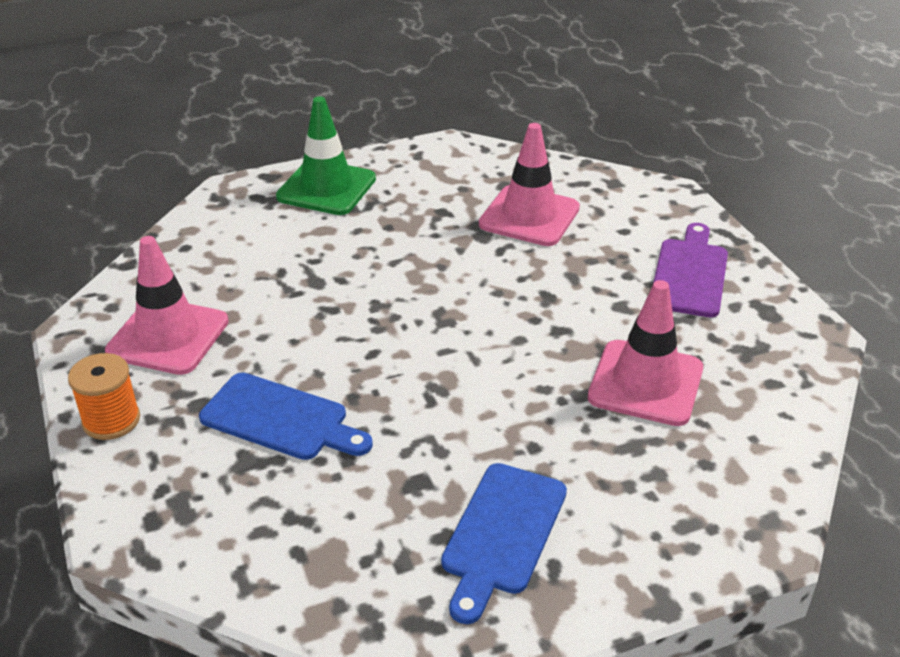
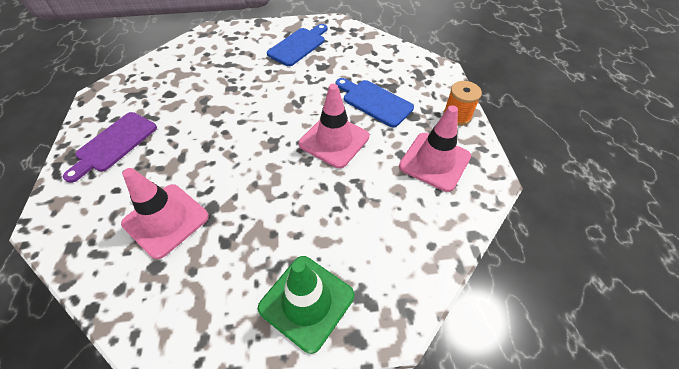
camera: 165 degrees left, 15 degrees up
(645, 383) = (199, 87): pink traffic cone -> pink traffic cone (334, 140)

